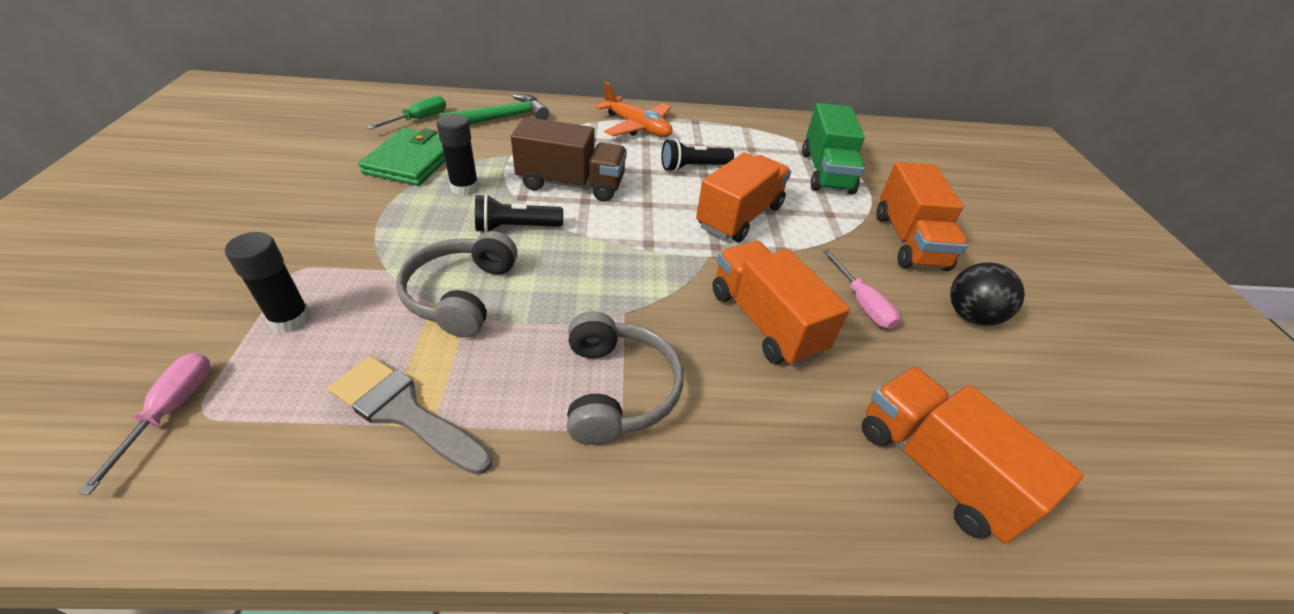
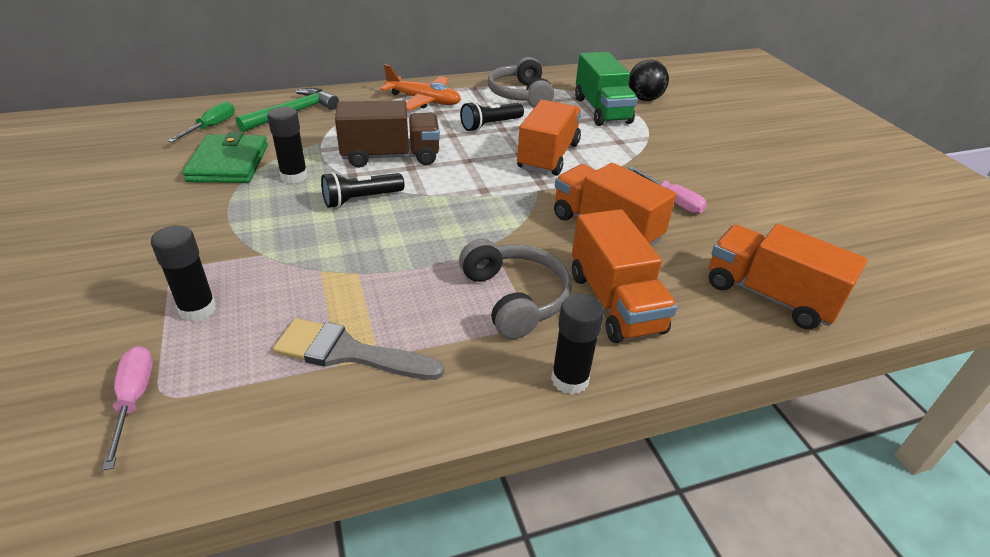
camera: 15 degrees left, 5 degrees down
(461, 294) = (344, 259): grey headphones -> grey headphones (520, 95)
(628, 521) = (569, 379): none -> black glue stick
(908, 241) = (688, 150): orange truck -> orange truck (615, 302)
(970, 316) = (753, 193): black ball -> black ball (644, 99)

